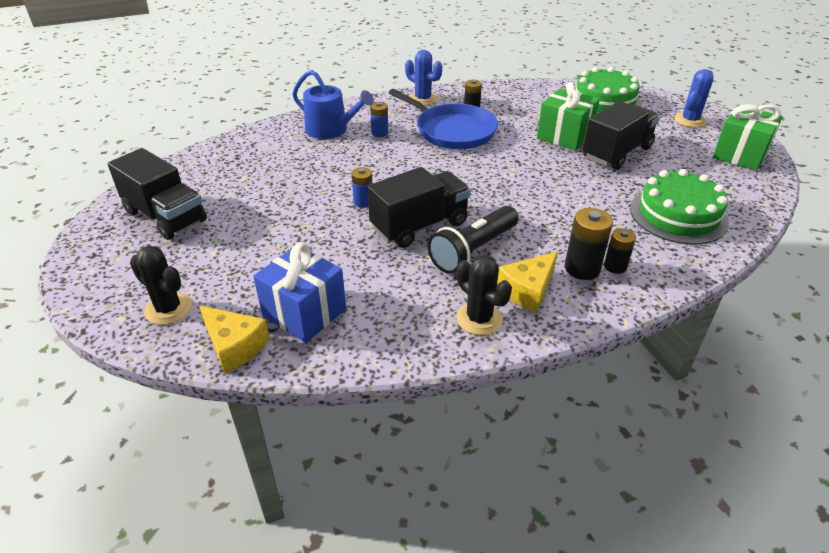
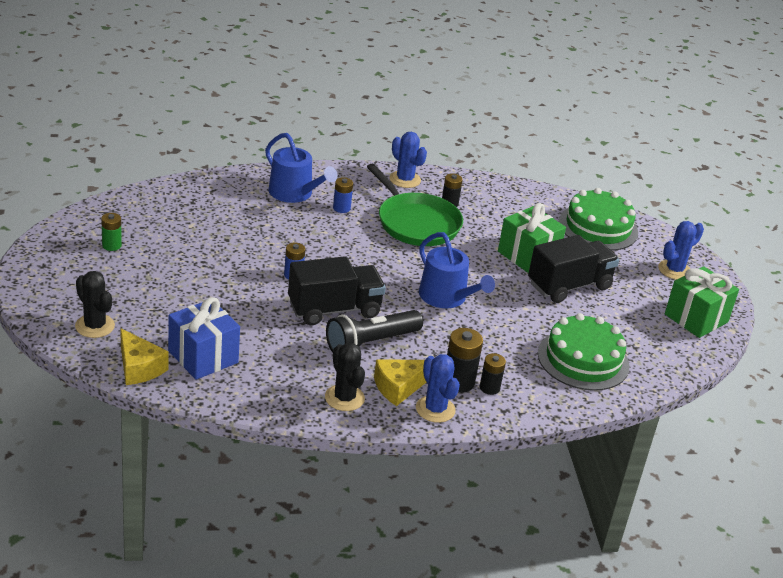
camera: 10 degrees right, 5 degrees down
(165, 216) = (111, 245): black truck -> green battery
(452, 131) = (416, 223): blue pan -> green pan
(518, 188) = (446, 297): none -> blue watering can
(578, 305) = (435, 409): none -> blue cactus

